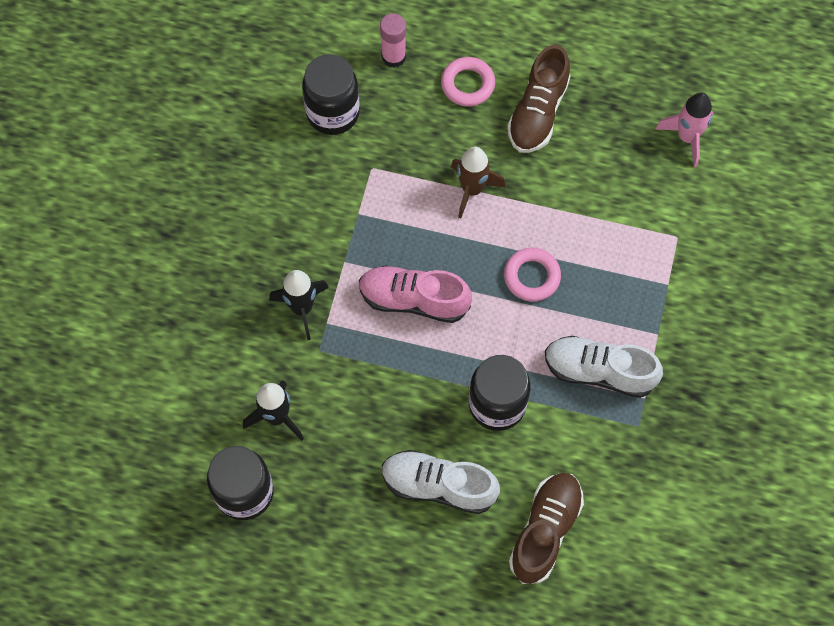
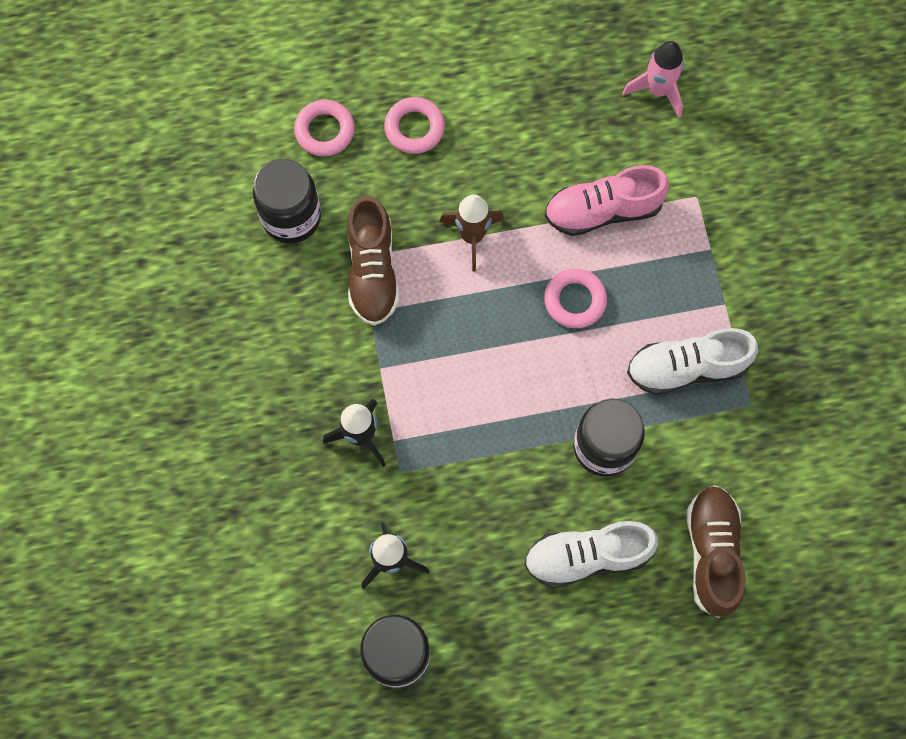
camera: 25 degrees left, 5 degrees up
(393, 56) = (325, 131): pink glue stick -> pink ring
(413, 300) = (469, 377): pink shoe -> pink shoe (602, 210)
(538, 112) = (499, 127): brown shoe -> brown shoe (372, 271)

